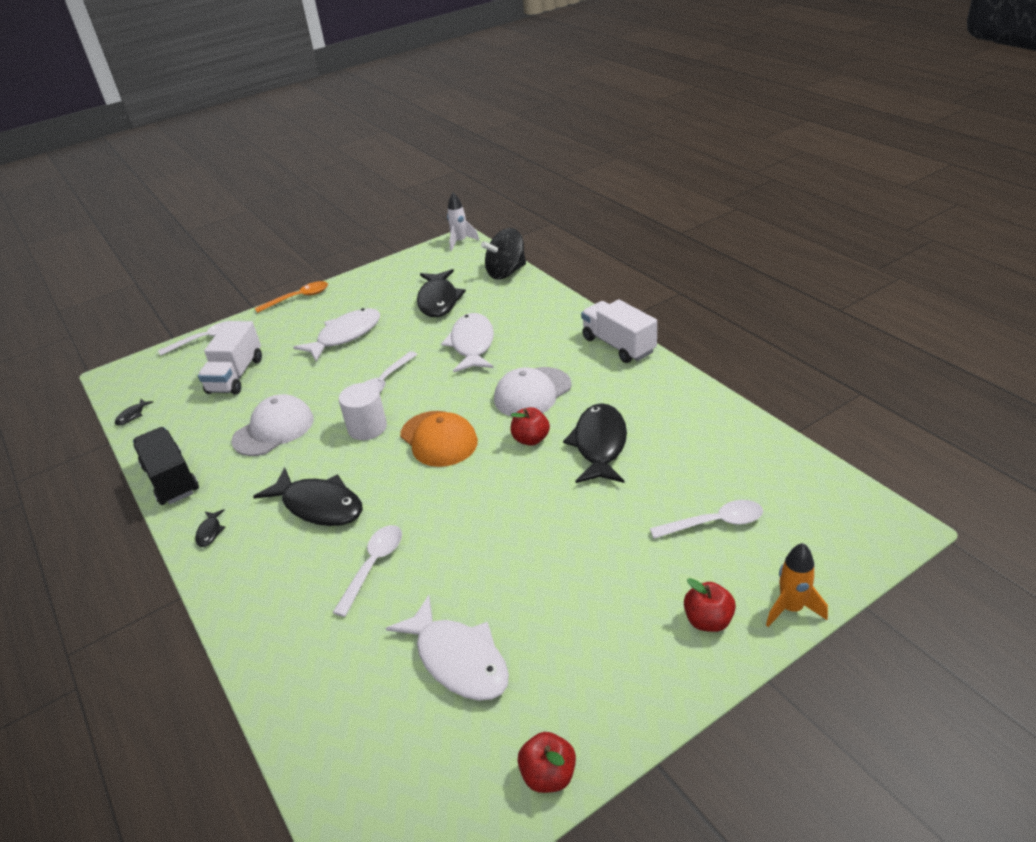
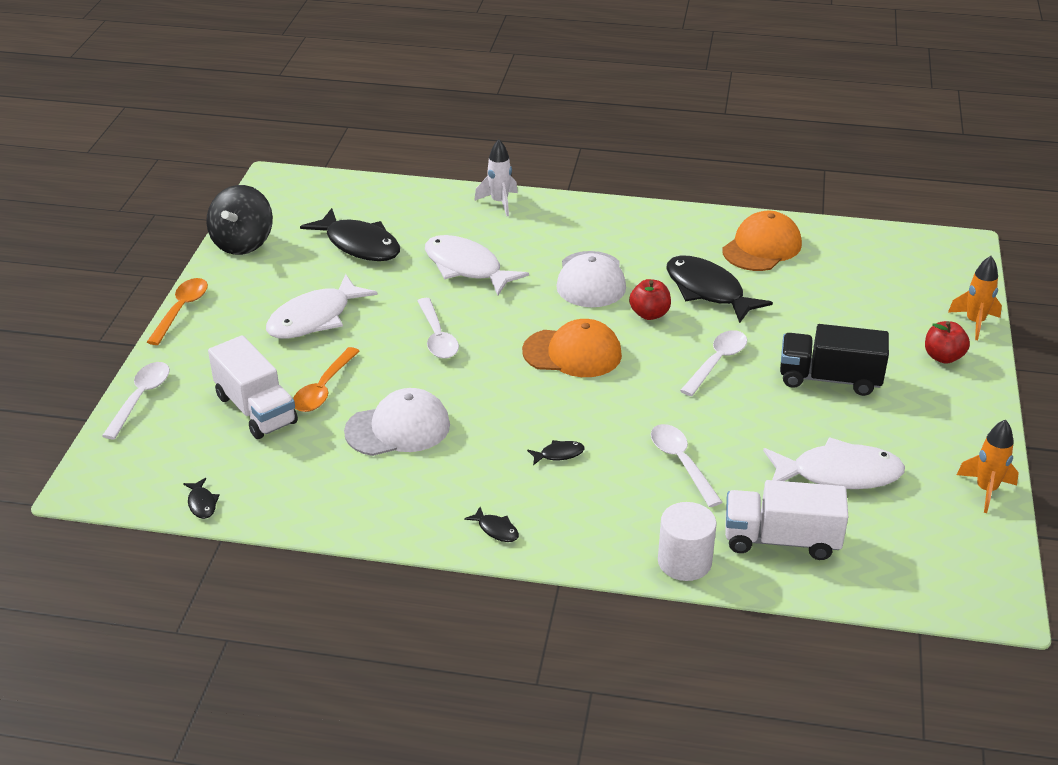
camera: 50 degrees left, 0 degrees up
(171, 479) = (371, 521): black truck -> black truck (829, 379)
(273, 429) = (398, 428): white cap -> white cap turned 75 degrees clockwise
(282, 381) = (324, 388): none -> orange spoon
(319, 505) = (559, 454): black fish -> black fish, size x0.42
(345, 335) = (314, 318): white fish -> white fish turned 135 degrees counterclockwise
(367, 428) = (491, 378): white cylinder -> white cylinder (684, 561)
(460, 242) = (278, 181): white rocket -> white rocket (499, 203)
(506, 272) = (385, 191): black spinning top -> black spinning top (243, 243)
(548, 775) = (986, 490): red apple -> orange rocket
(618, 345) = (601, 211): white truck -> white truck (781, 540)
(697, 432) = (762, 247): none -> orange cap
(714, 523) = (862, 300): white spoon -> white spoon (717, 362)

